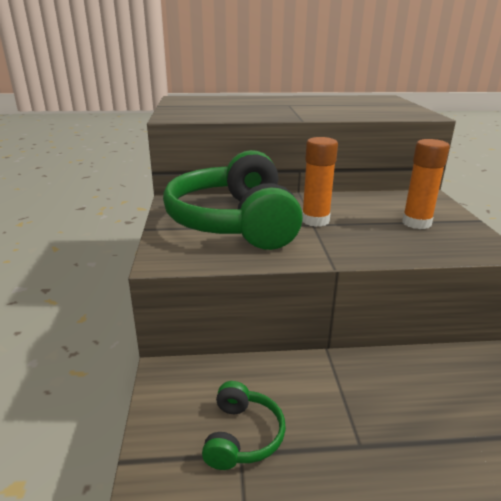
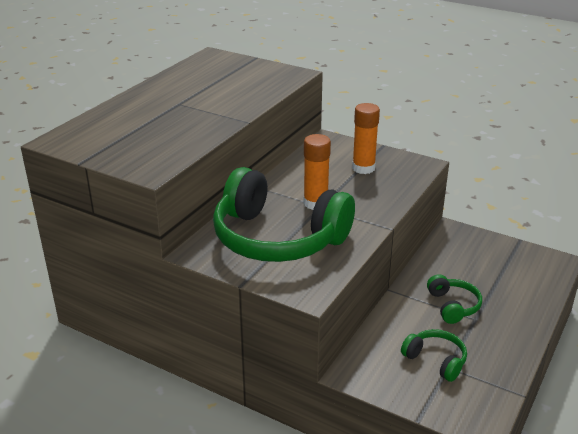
camera: 55 degrees left, 5 degrees up
(360, 412) = (453, 306): none -> green headphones

